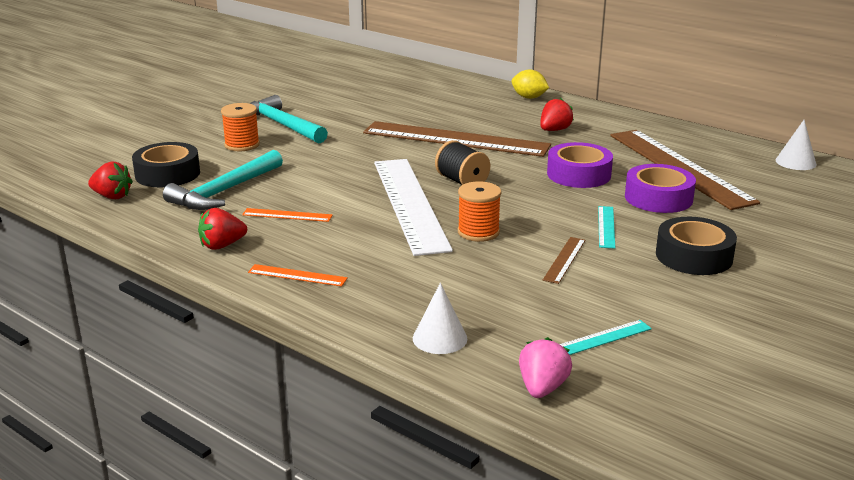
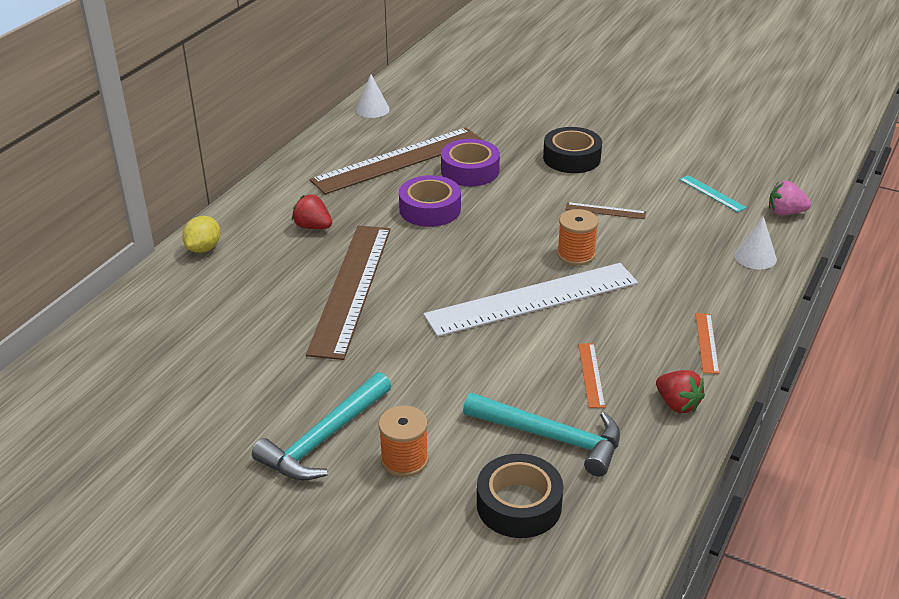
camera: 100 degrees left, 10 degrees up
(112, 196) = (603, 536): red strawberry -> none
(462, 181) = (468, 273): black spool -> none
(606, 226) = (537, 194): turquoise ruler -> none

